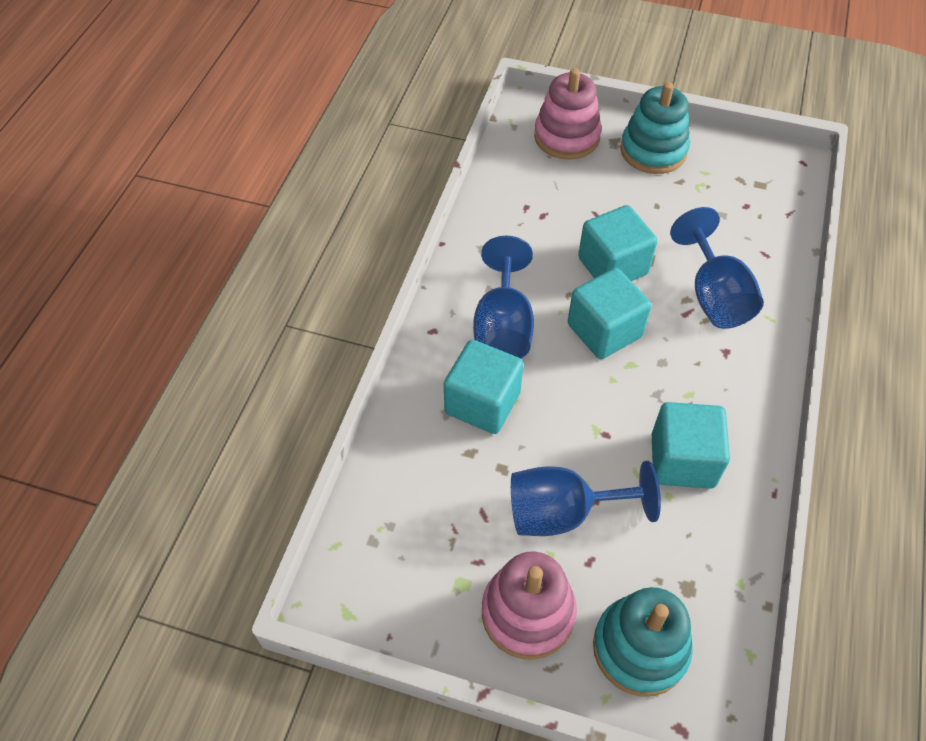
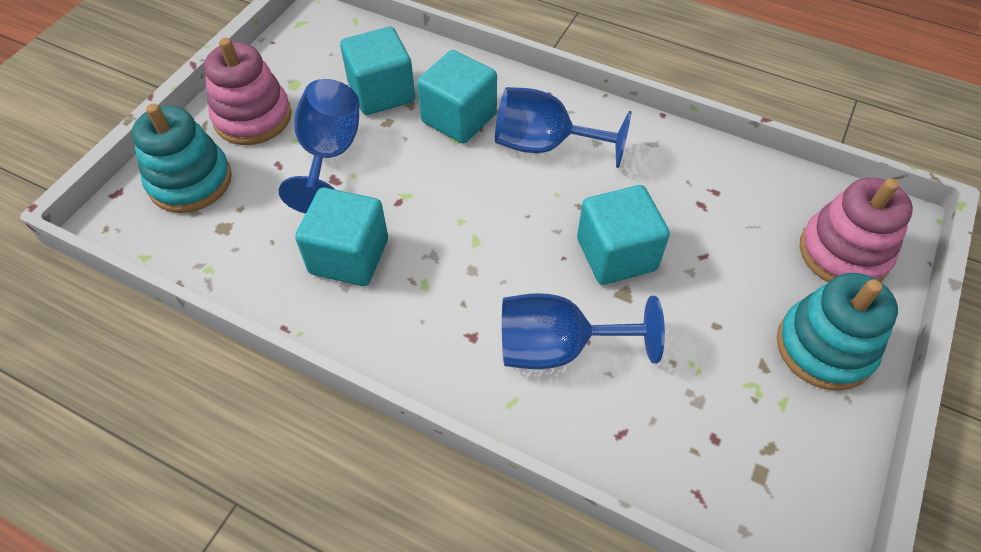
camera: 100 degrees right, 0 degrees up
(604, 330) = (524, 226): turquoise cube -> turquoise cube (381, 92)

